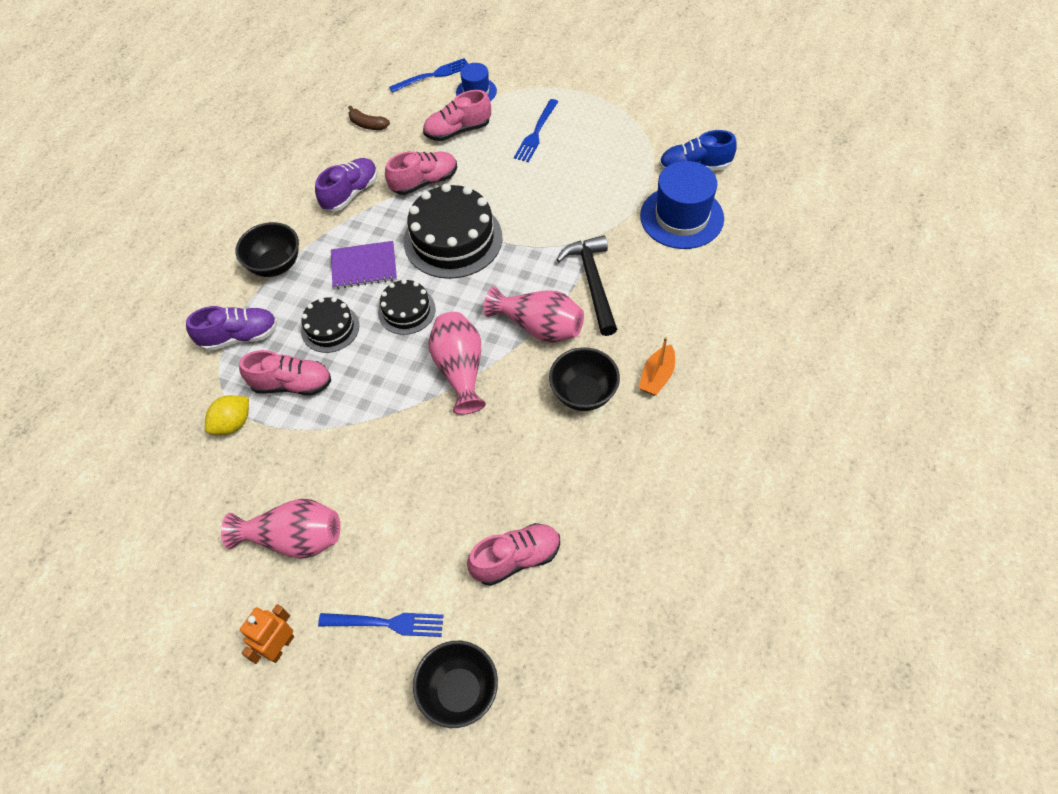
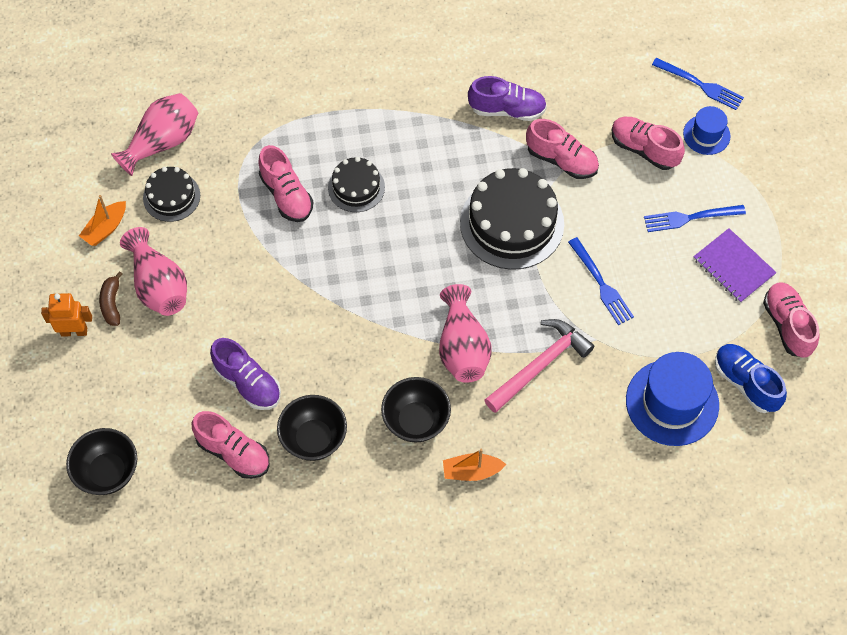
camera: 55 degrees right, 5 degrees up
(193, 557) = (105, 228): none -> orange boat
(233, 423) = (226, 178): yellow lemon -> none
(239, 336) = (306, 127): purple shoe -> purple shoe (248, 383)
(275, 265) = (391, 104): black bowl -> black bowl (314, 438)
(364, 266) = (435, 172): purple notebook -> purple notebook (733, 267)
(368, 124) = (597, 71): brown banana -> brown banana (112, 303)
(386, 623) = (130, 391): blue fork -> blue fork (601, 284)
(406, 310) = (411, 233): black cake -> black cake (171, 196)
(460, 370) = (378, 311): pink vase -> pink vase (162, 142)
(592, 282) = (540, 365): black hammer -> pink hammer
(664, 123) = (787, 325): none -> pink shoe

